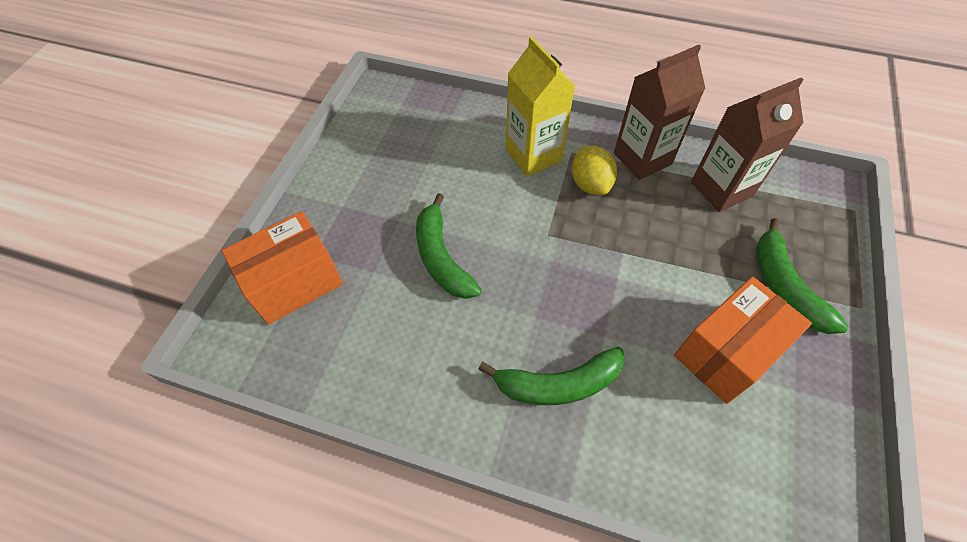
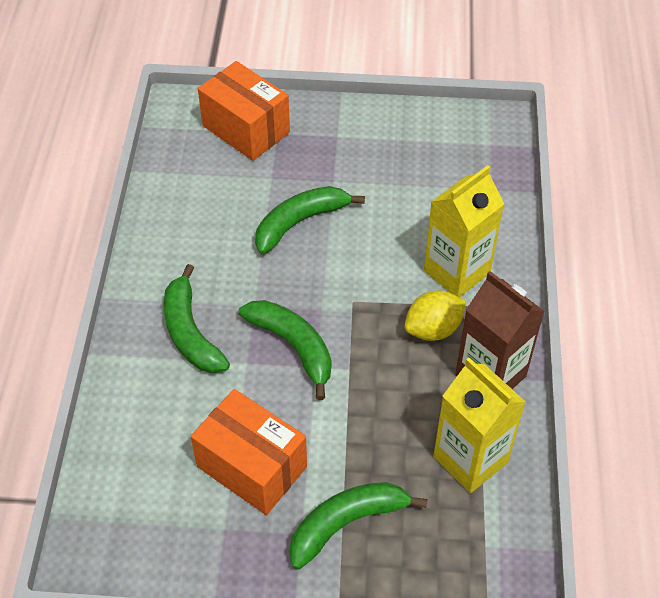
camera: 75 degrees right, 5 degrees down
(592, 291) = (293, 346): none -> green banana
(721, 189) = (470, 459): brown carton -> yellow carton

